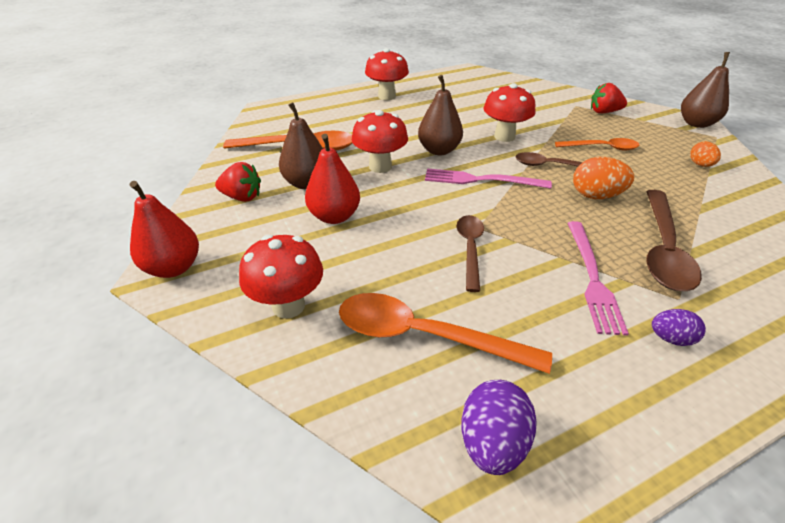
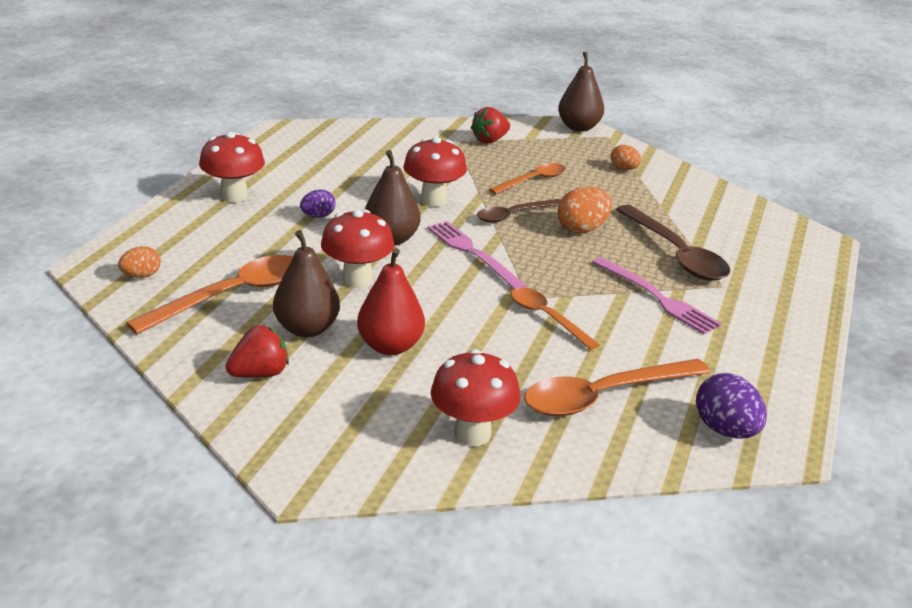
camera: 45 degrees left, 10 degrees down
(173, 267) = (310, 466): red pear -> none
(277, 120) = (141, 276): none -> orange egg
(470, 249) = (547, 318): brown spoon -> orange spoon
(481, 180) = (473, 253): pink fork -> pink fork turned 90 degrees clockwise
(670, 338) = (745, 315): purple egg -> purple egg (318, 216)

